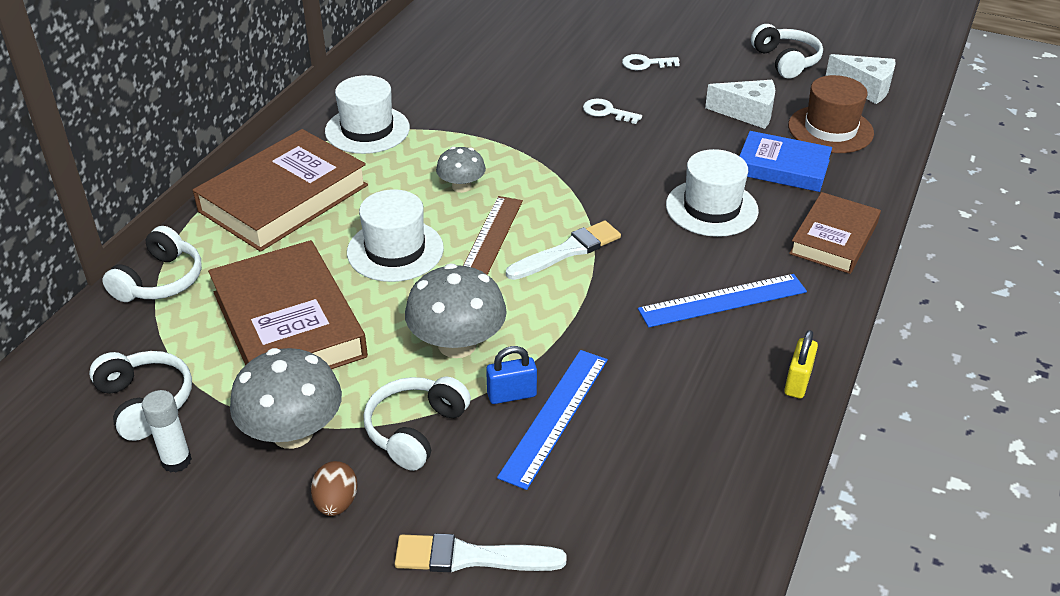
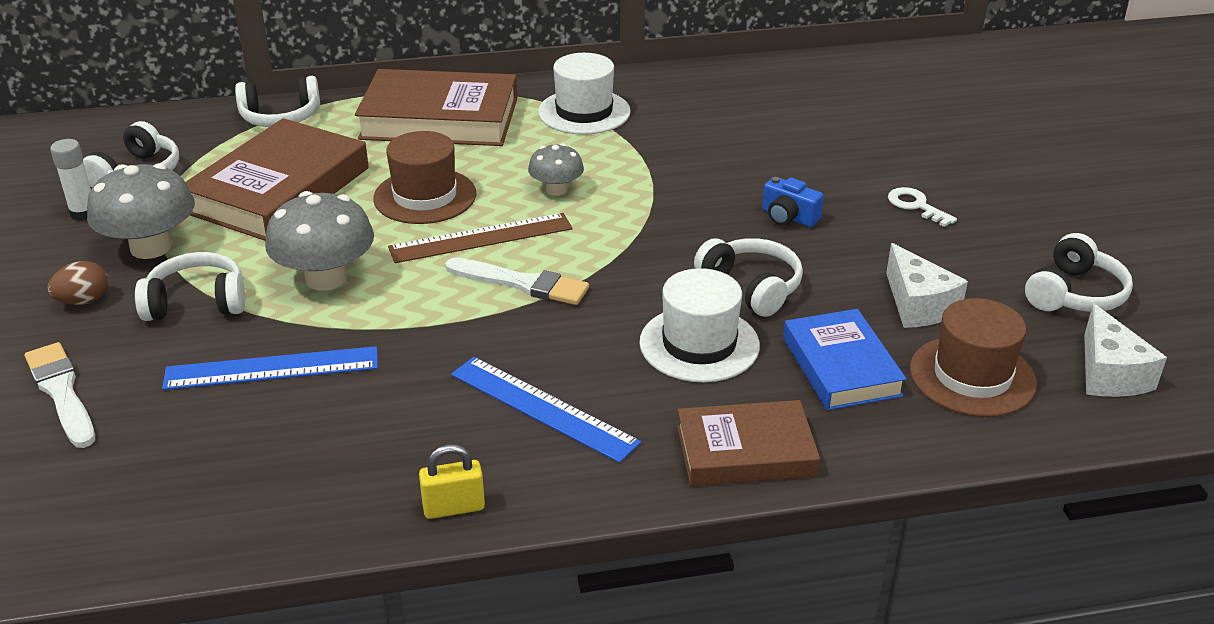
camera: 55 degrees right, 5 degrees down
(395, 250) = (425, 196): white hat -> brown hat
(511, 395) = (282, 333): blue padlock -> none
(607, 112) = (788, 217): white key -> blue camera
(670, 161) = (751, 287): none -> white headphones

